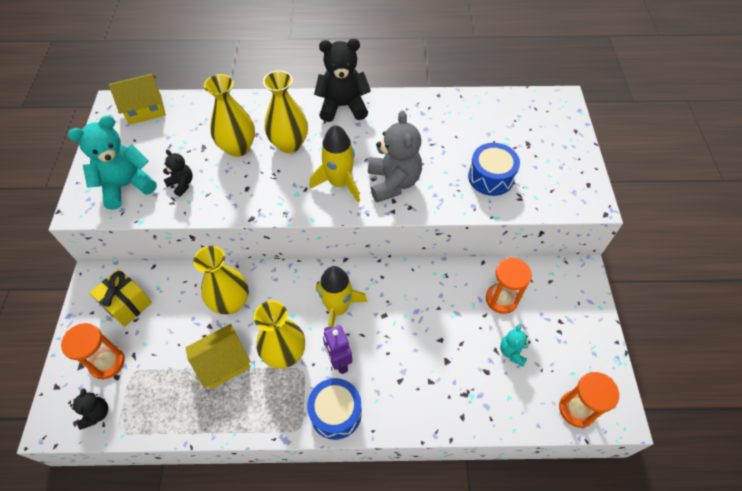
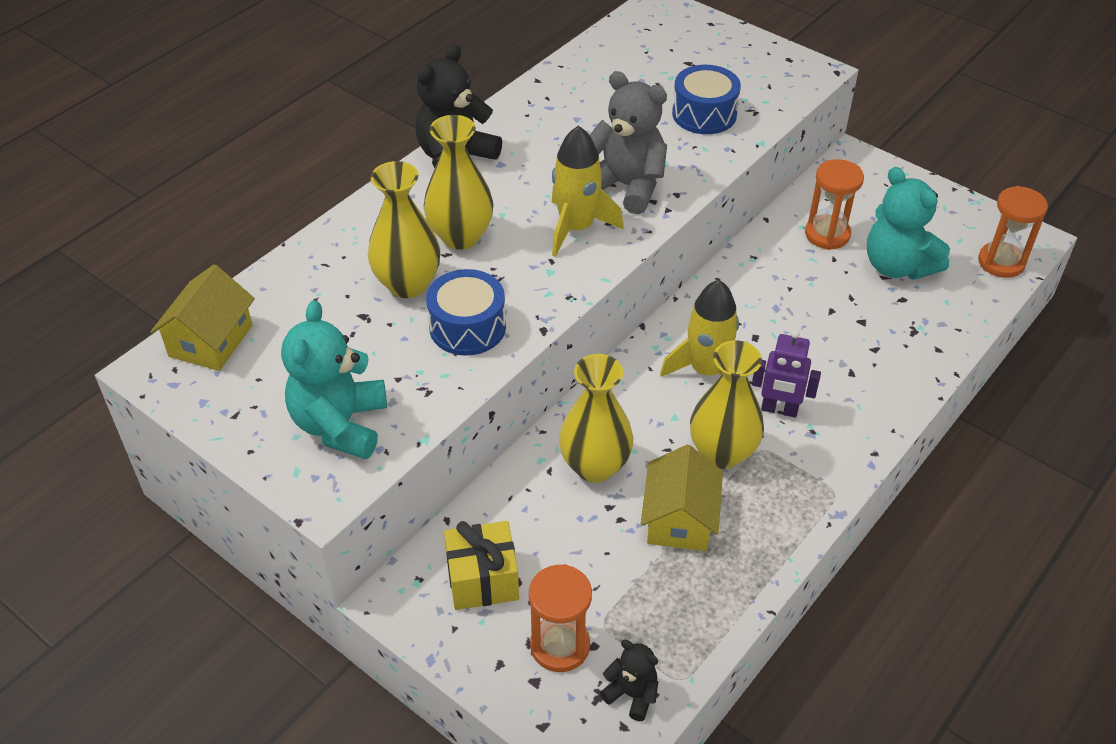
camera: 50 degrees left, 10 degrees down
(182, 184) = (406, 367): black teddy bear -> none
(335, 412) = (843, 449): blue drum -> blue drum (467, 327)
(512, 352) = (897, 266): turquoise teddy bear -> turquoise teddy bear, size x1.94

